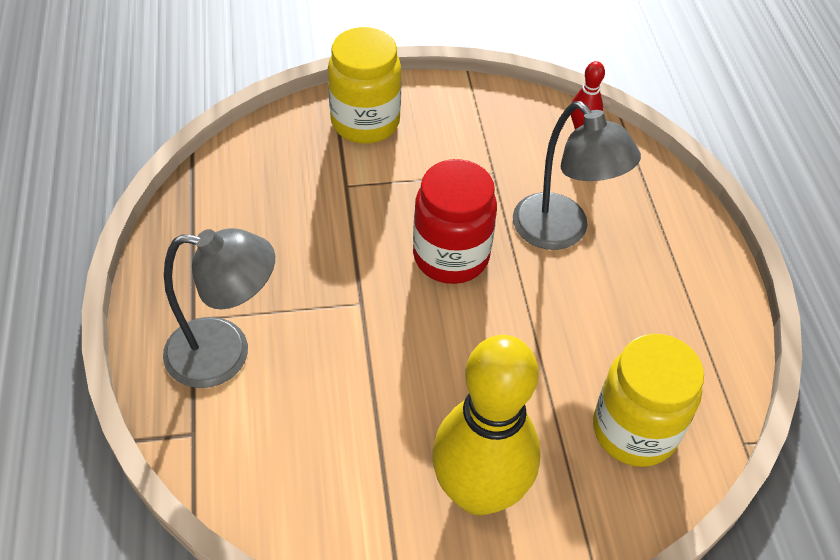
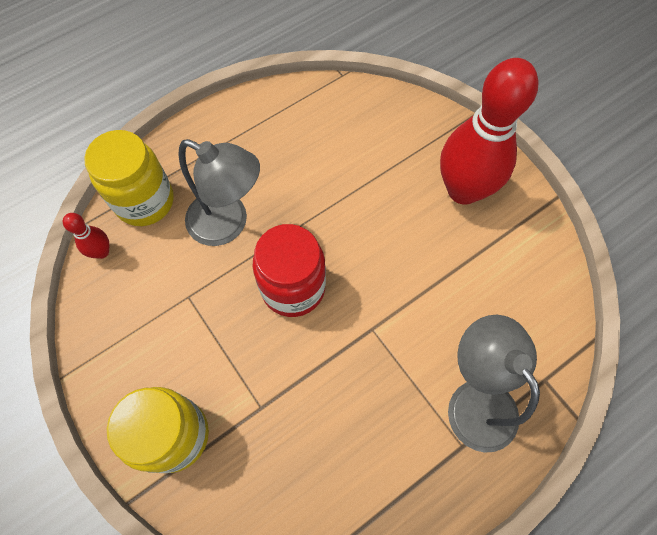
camera: 115 degrees left, 15 degrees up
(478, 492) = (463, 190): yellow bowling pin -> red bowling pin
(561, 232) = (228, 224): grey lamp -> grey lamp turned 90 degrees clockwise
(634, 430) = (368, 128): yellow jar -> yellow jar (145, 201)

